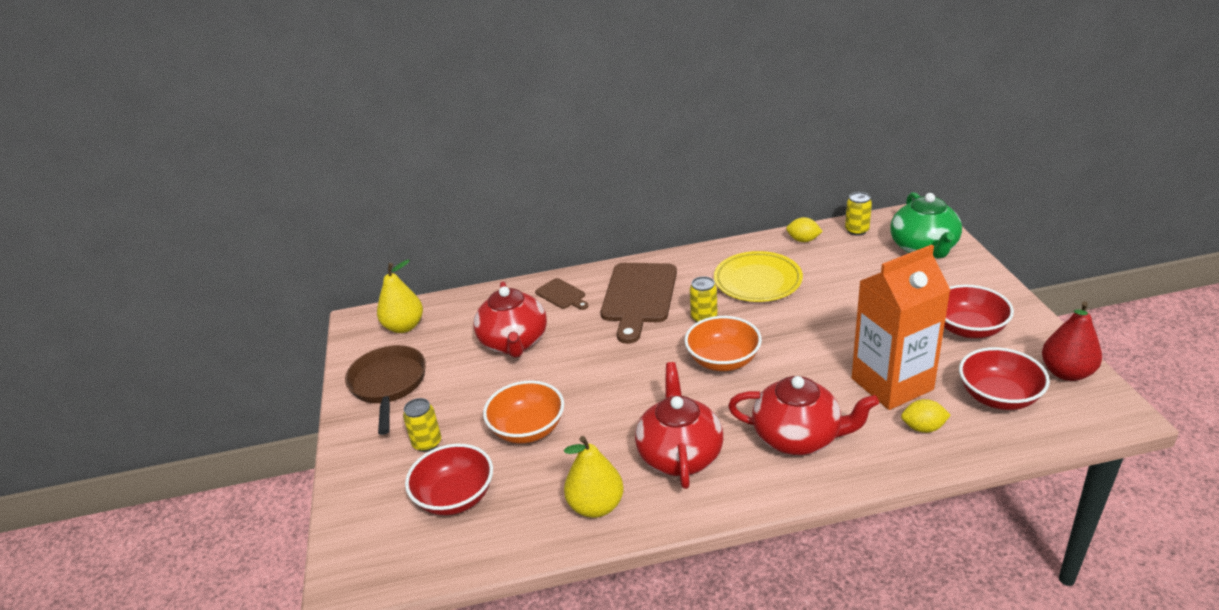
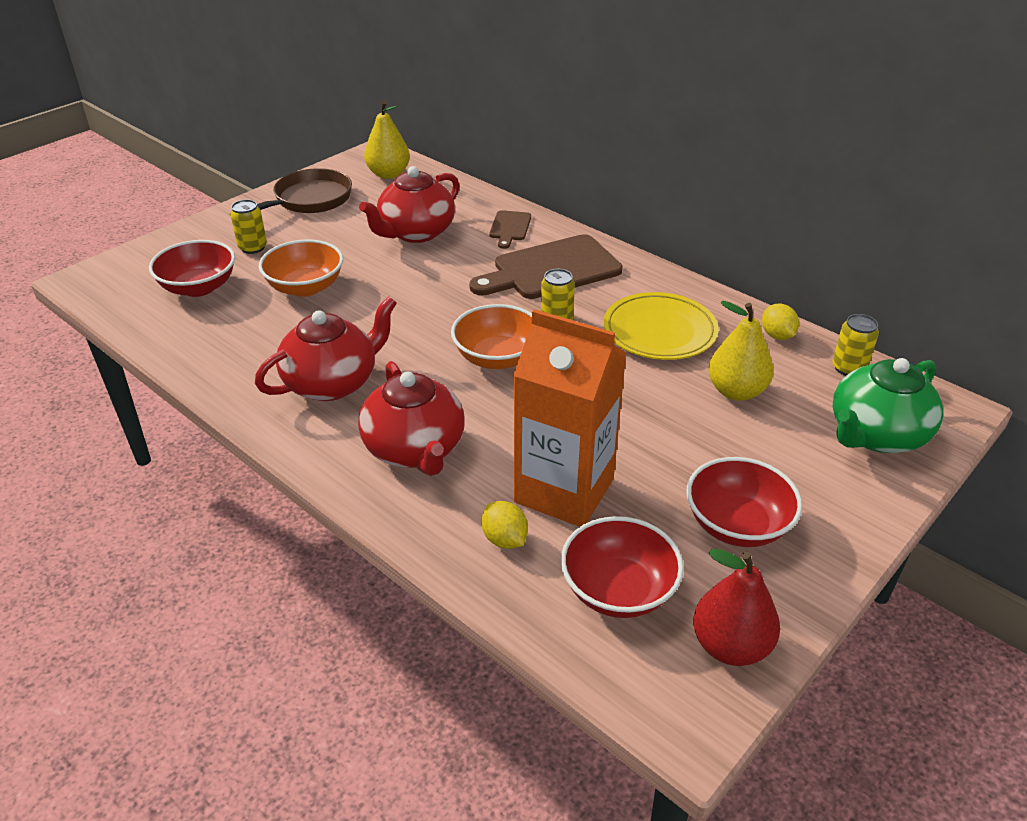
camera: 50 degrees right, 5 degrees up
(596, 506) = (233, 361): yellow pear -> yellow pear (736, 391)

